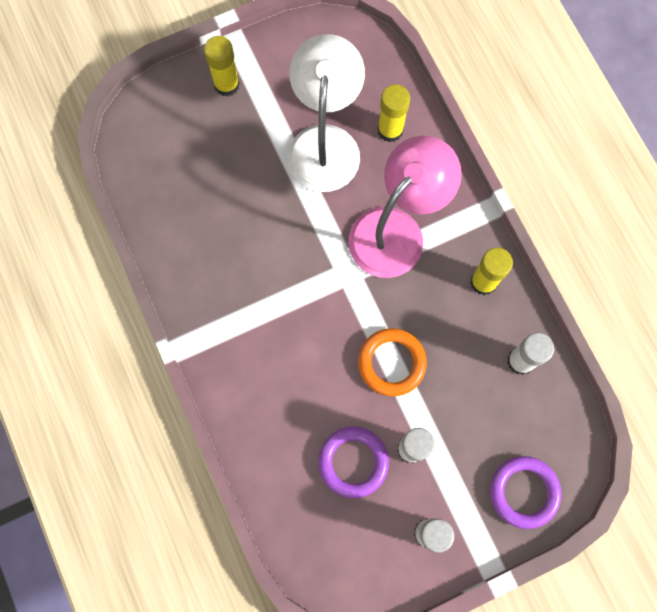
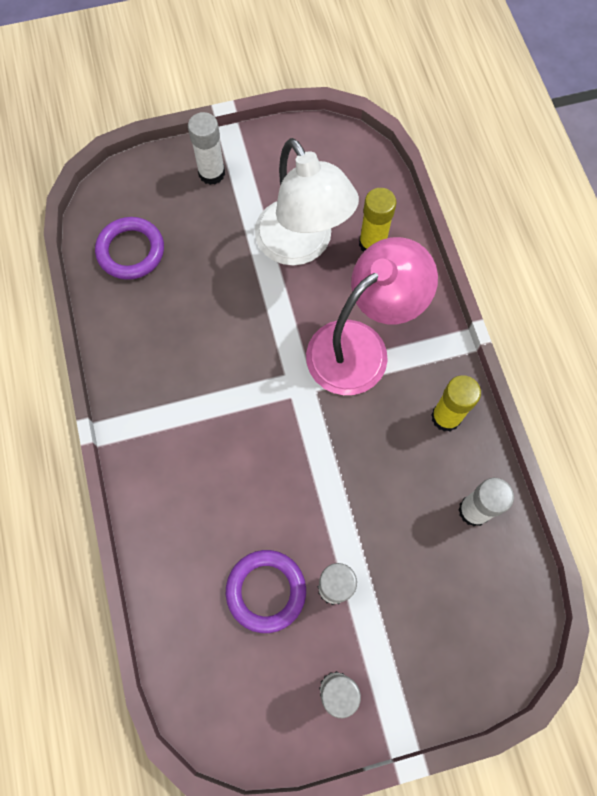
camera: 10 degrees right, 5 degrees down
(226, 84) = (211, 173): yellow glue stick -> white glue stick
(325, 143) = (301, 246): white lamp -> white lamp turned 135 degrees clockwise
(391, 363) = (329, 487): orange ring -> none
(524, 492) = (454, 662): purple ring -> purple ring (131, 251)

